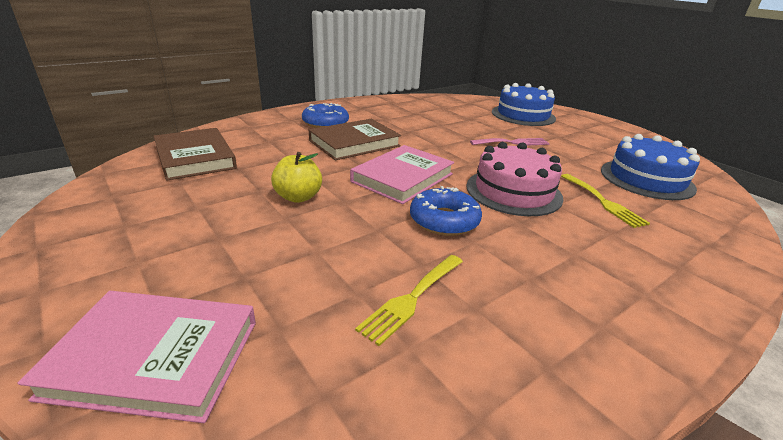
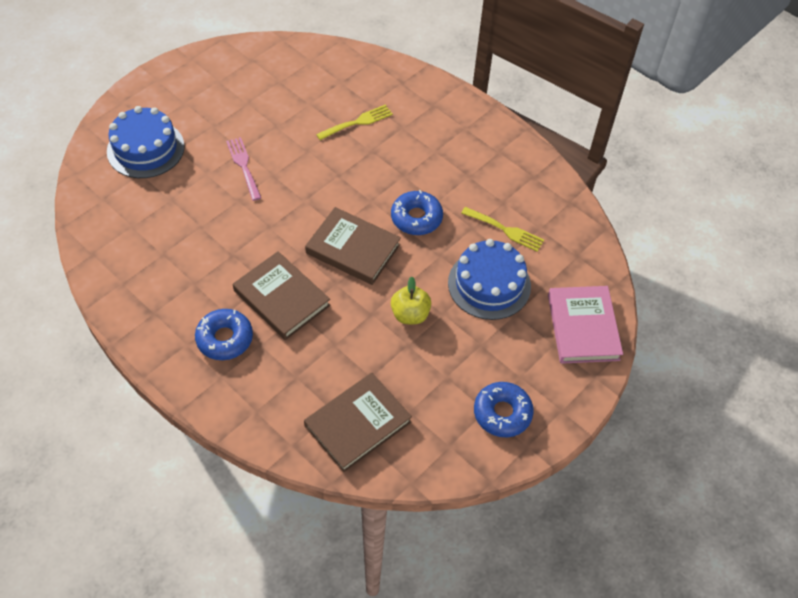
camera: 100 degrees left, 25 degrees up
(105, 236) = (502, 413): none -> blue donut
(402, 178) = (353, 249): pink book -> brown book
(513, 191) = (356, 174): pink cake -> none
(646, 179) = (306, 86): blue cake -> blue cake (489, 284)

